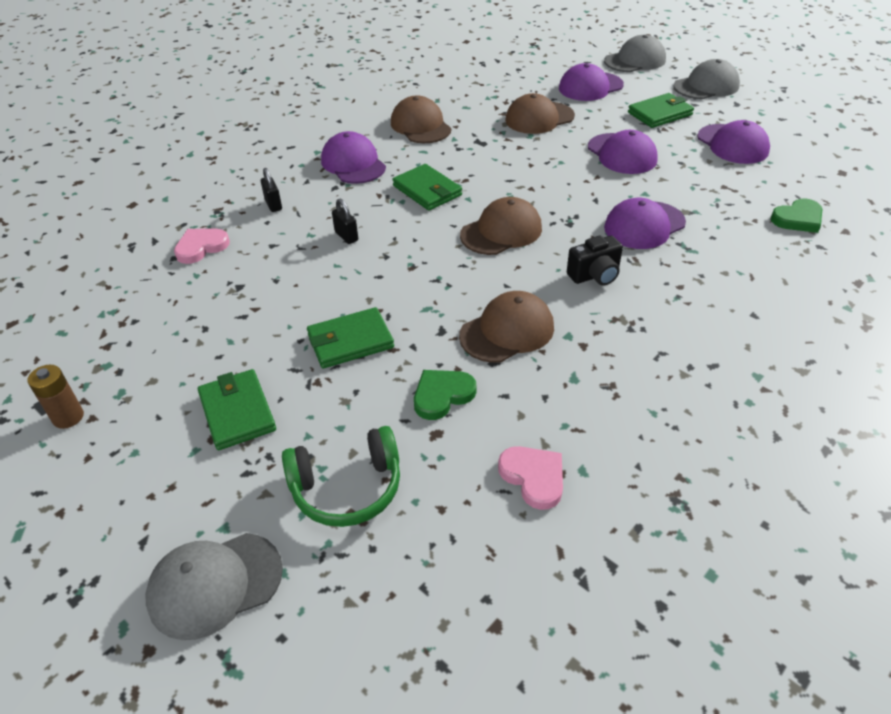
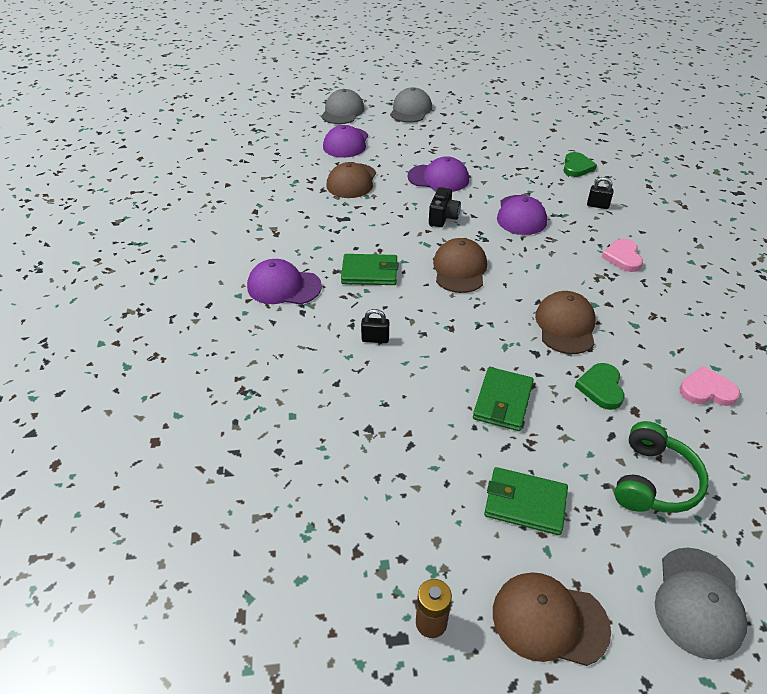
camera: 50 degrees left, 0 degrees up
(201, 247) = (285, 426): pink heart -> pink heart (622, 257)
(273, 205) = (281, 355): black padlock -> black padlock (597, 205)
(420, 126) = (282, 230): brown cap -> brown cap (549, 620)
(595, 275) = (548, 261): black camera -> black camera (443, 217)
(660, 114) = (415, 141): green wallet -> none
(732, 144) = (482, 140): purple cap -> none

